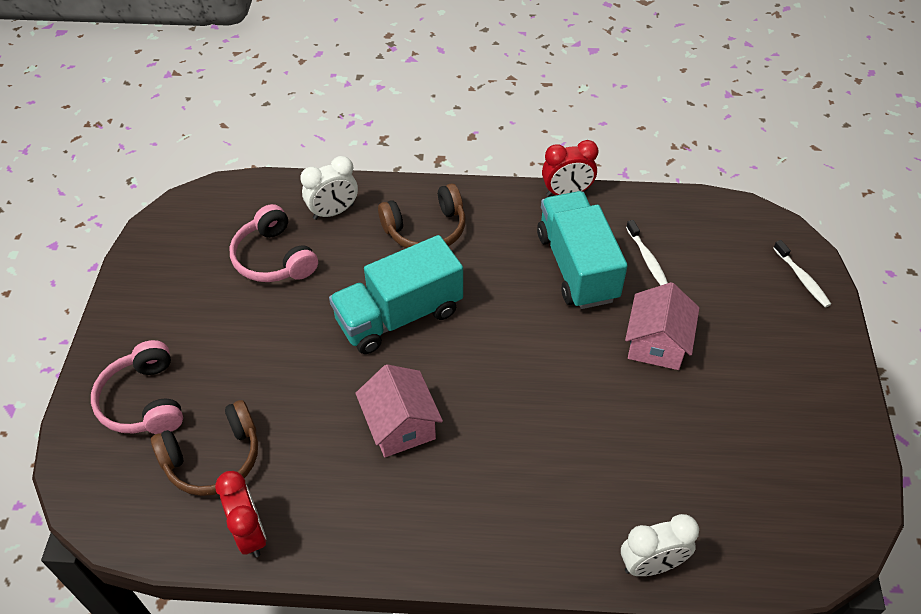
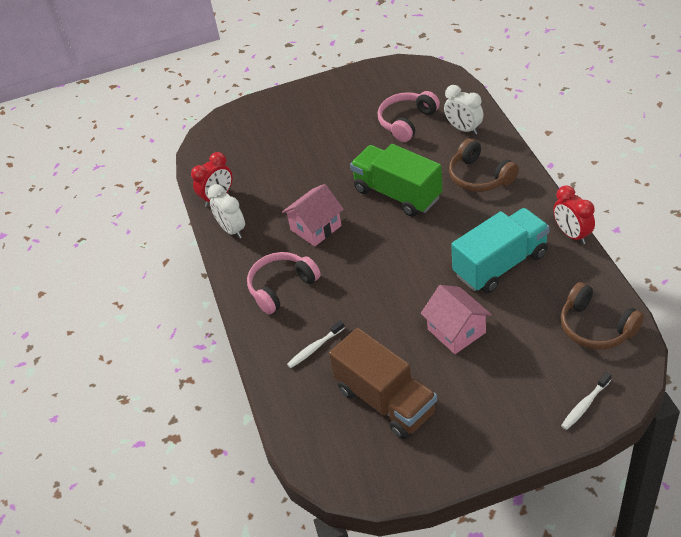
camera: 75 degrees right, 5 degrees down
(144, 401) = (276, 121): pink headphones -> pink headphones (281, 287)
(214, 459) = (254, 164): brown headphones -> brown headphones (596, 327)
(399, 316) = (397, 194): turquoise truck -> green truck
(647, 259) = (537, 301): white toothbrush -> white toothbrush (314, 348)
(651, 564) = (276, 378): white clock -> white clock (232, 230)
(657, 344) = (456, 331): pink house -> pink house turned 60 degrees clockwise
(734, 451) = (386, 400): none -> brown truck

